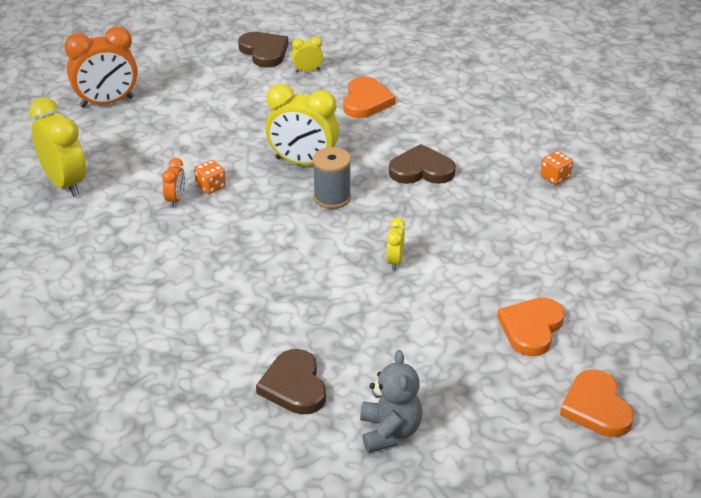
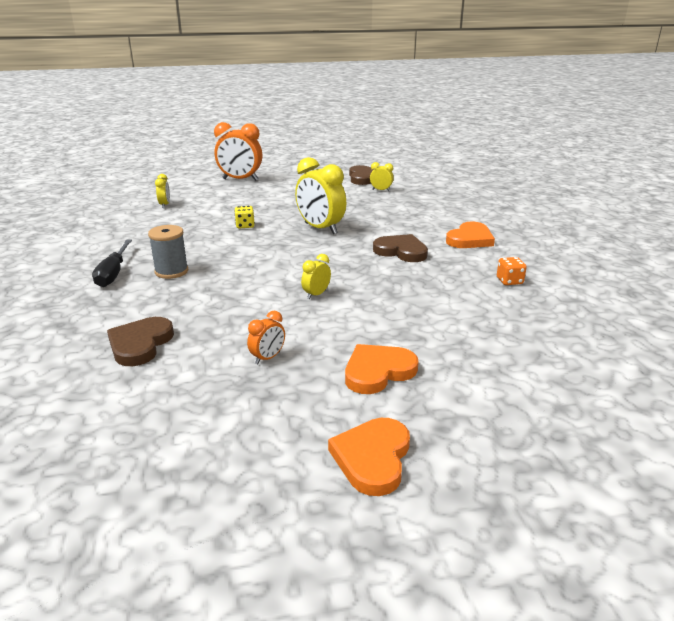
camera: 30 degrees right, 10 degrees down
(64, 183) = (165, 205): yellow clock -> yellow clock, size x0.48
(148, 313) = (113, 274): none -> black screwdriver
(176, 200) = (215, 226): orange clock -> orange clock (267, 358)
(210, 186) = (245, 225): orange dice -> yellow dice
(332, 197) = (316, 249): grey spool -> grey spool (171, 271)
(366, 101) = (403, 210): orange heart -> orange heart (470, 239)
(389, 432) = (164, 402): grey teddy bear -> none

